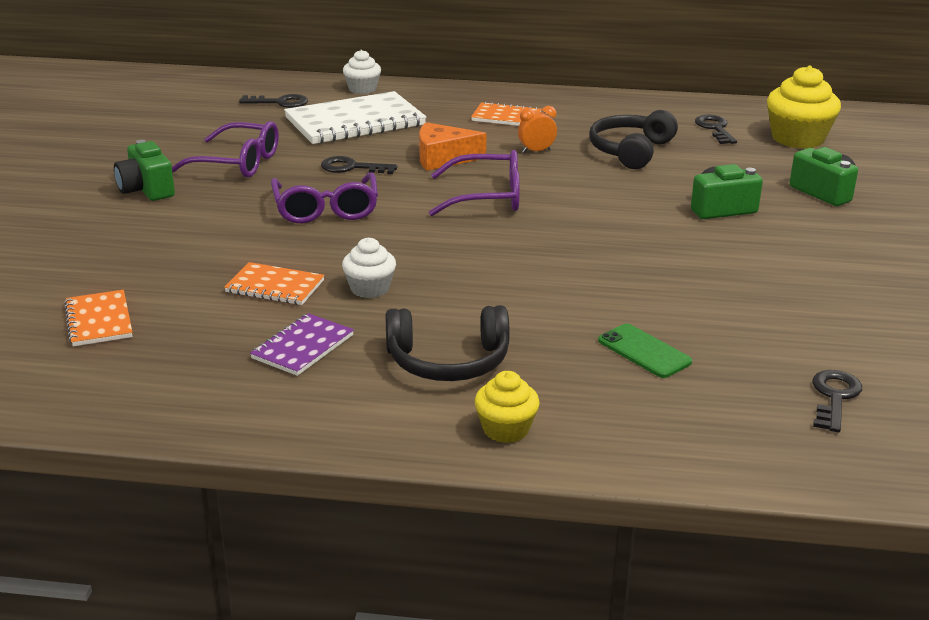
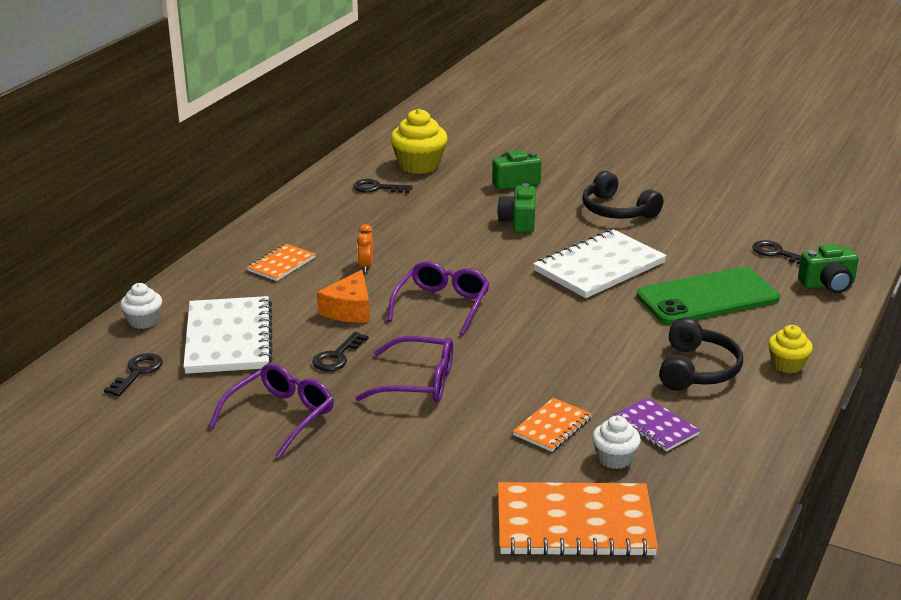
camera: 70 degrees left, 0 degrees up
(99, 320) = (574, 524): orange notebook -> orange notebook, size x1.90
(146, 190) = (308, 477): green camera -> green camera (828, 284)
(369, 288) = (576, 384): white cupcake -> white cupcake (614, 458)
(630, 151) = (395, 229): black headphones -> black headphones (617, 211)
(644, 351) = (707, 297): green phone -> green phone, size x2.11
(656, 270) = (599, 267): none -> white notebook

